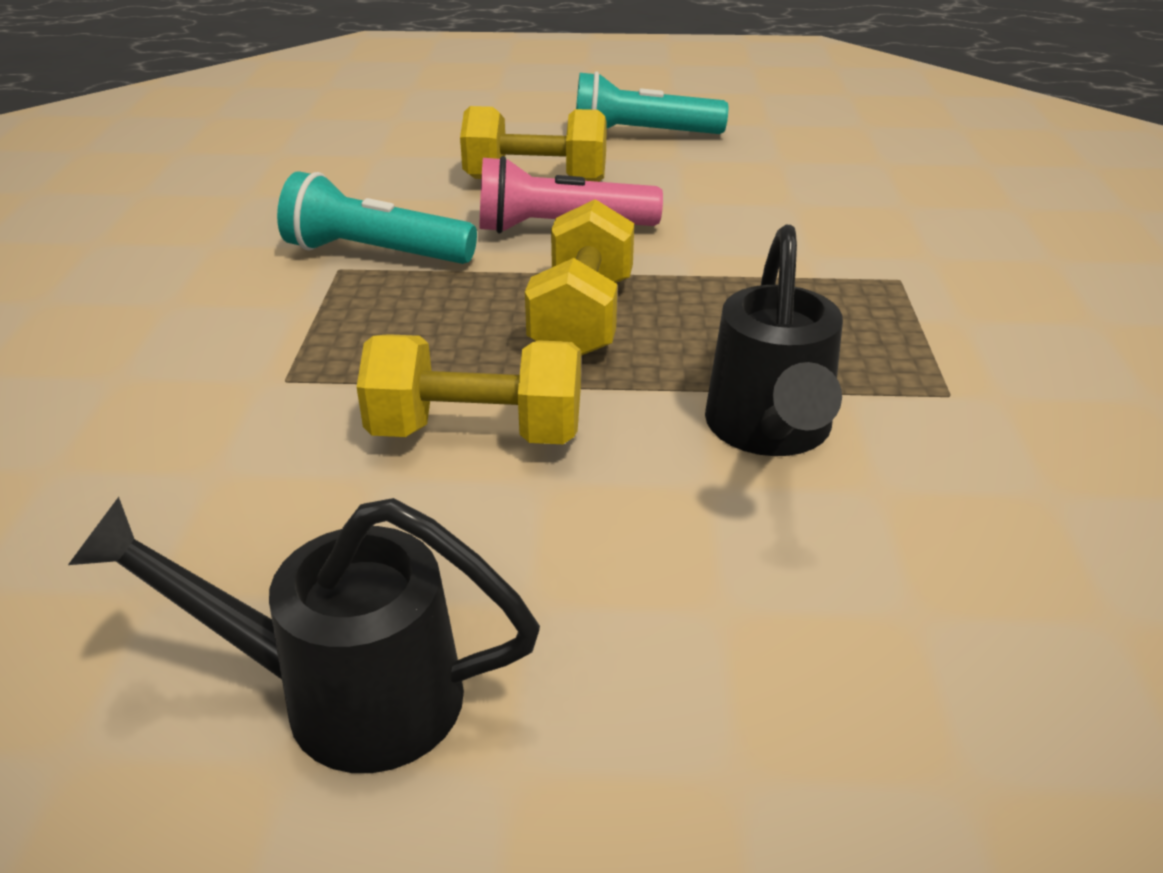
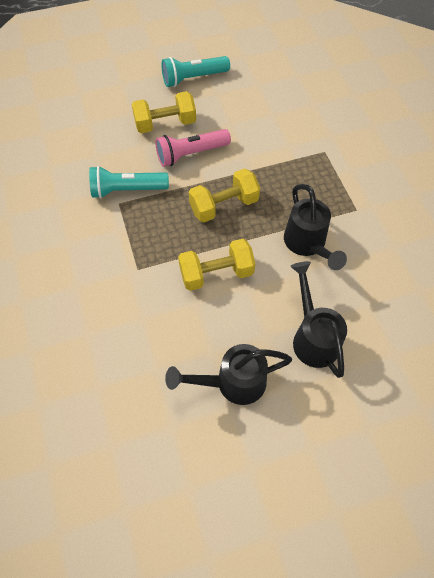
camera: 20 degrees left, 25 degrees up
(582, 318) = (224, 206): yellow dumbbell -> yellow dumbbell turned 75 degrees clockwise
(679, 645) = (312, 336): none -> black watering can

